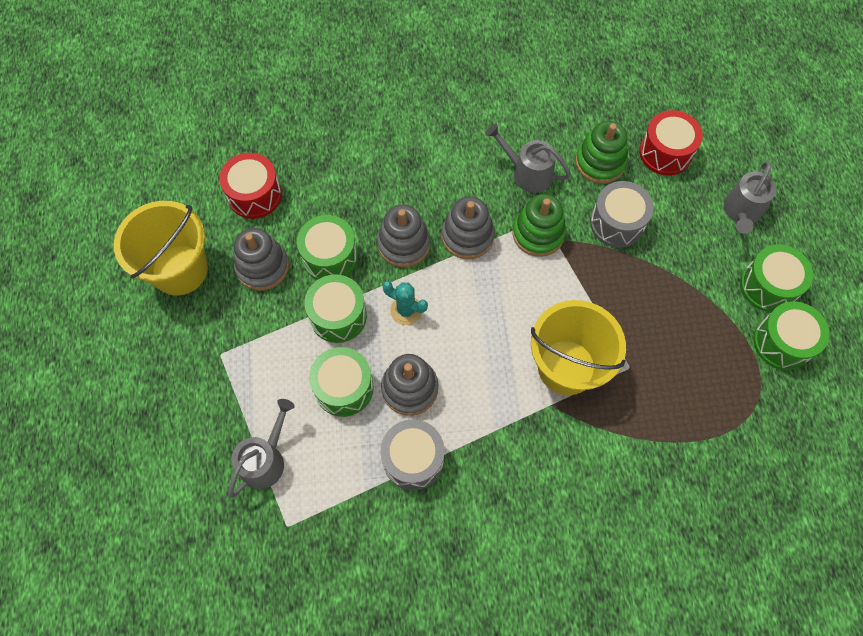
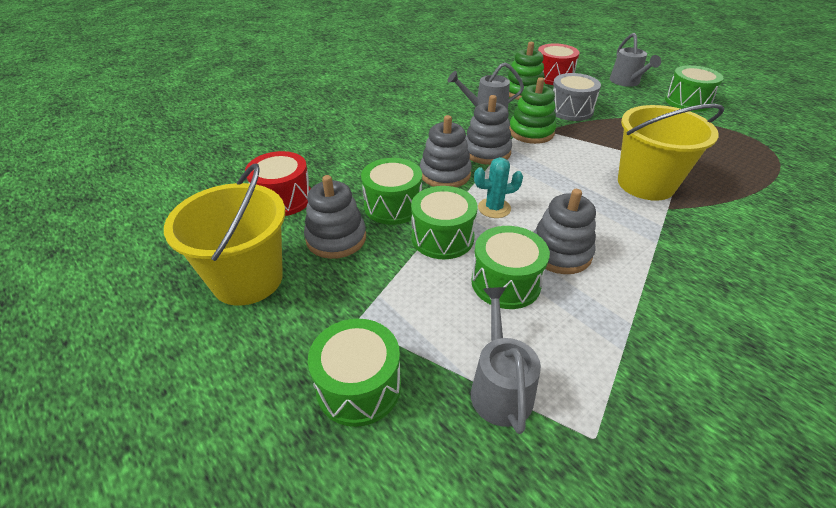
camera: 35 degrees left, 25 degrees down
(413, 459) = (628, 299): grey drum -> none
(782, 342) = (733, 118): green drum -> green drum (359, 386)

